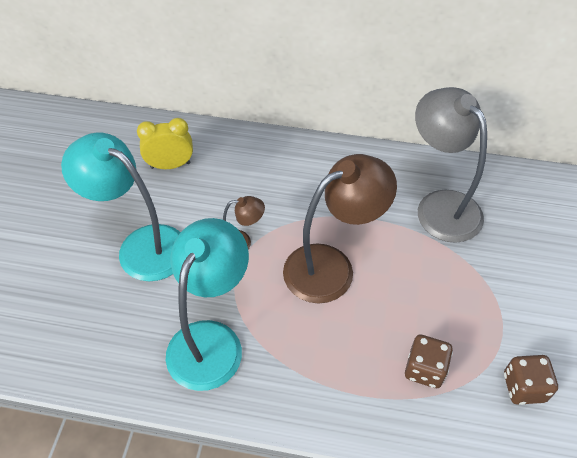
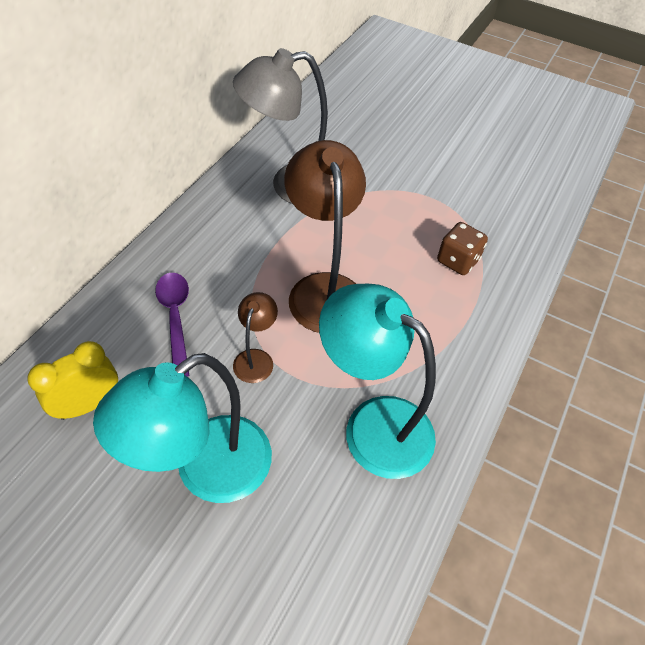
camera: 75 degrees left, 0 degrees up
(170, 165) = (89, 404): yellow clock -> yellow clock turned 45 degrees clockwise
(257, 182) = (175, 318): none -> purple spoon
(524, 387) = (489, 207): brown dice -> none

